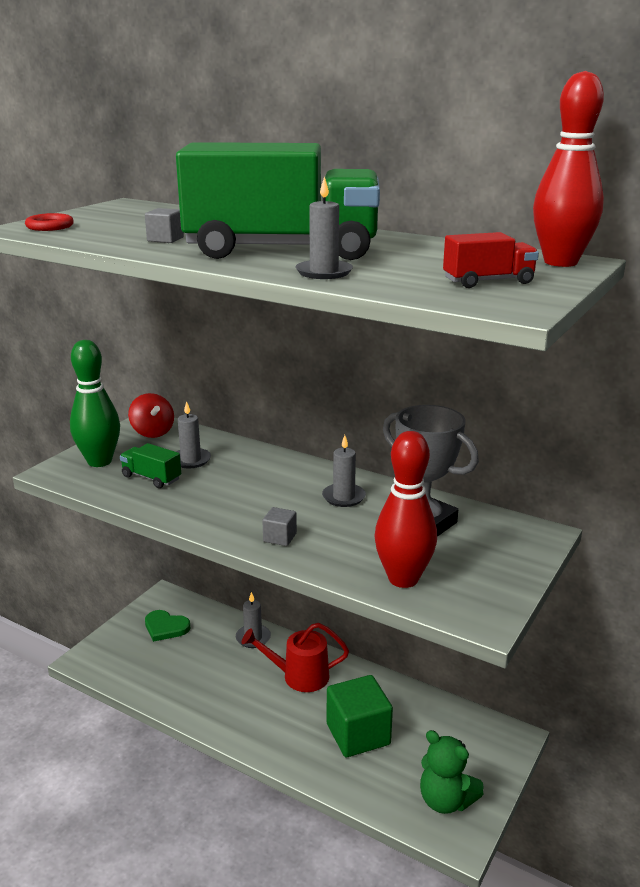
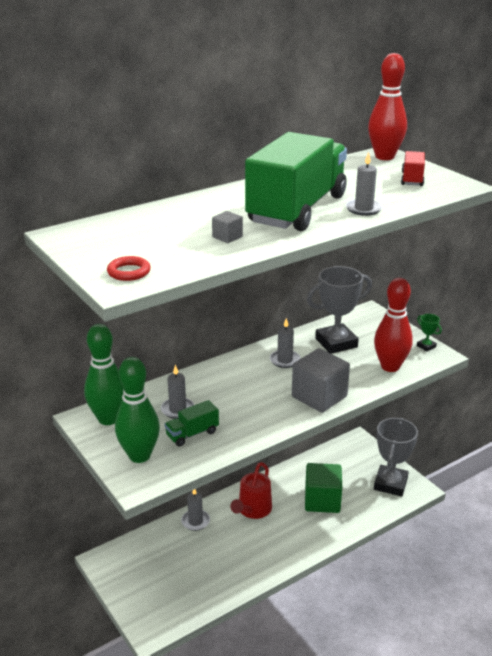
camera: 65 degrees left, 5 degrees up
(152, 432) = (108, 419): red spinning top -> green bowling pin
(165, 627) = (145, 569): green heart -> none
(280, 537) = (319, 396): grey cube -> grey cube, size x2.20
(445, 800) = (390, 484): green teddy bear -> grey trophy
(496, 602) = (426, 346): none -> green trophy

